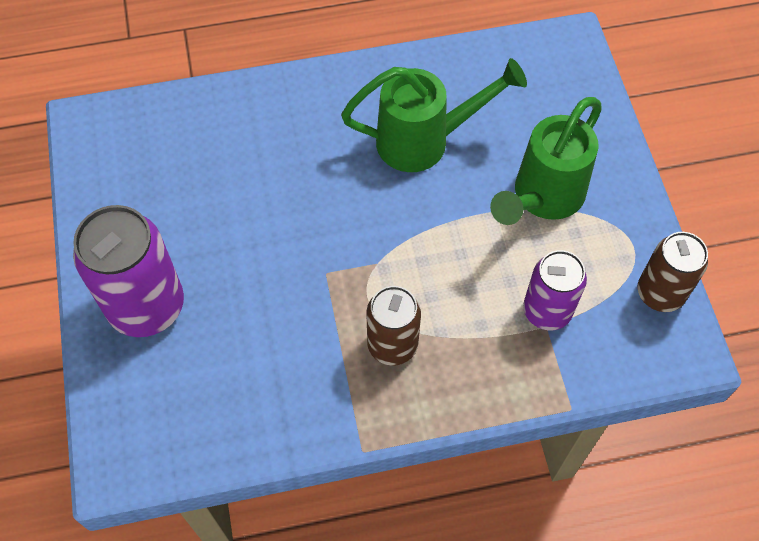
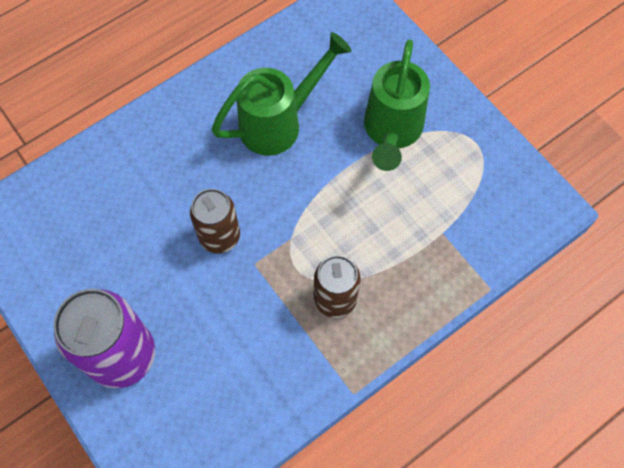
camera: 25 degrees left, 5 degrees up
(547, 311) = (437, 221): purple can -> none
(660, 293) = (512, 171): brown can -> brown can (220, 236)

